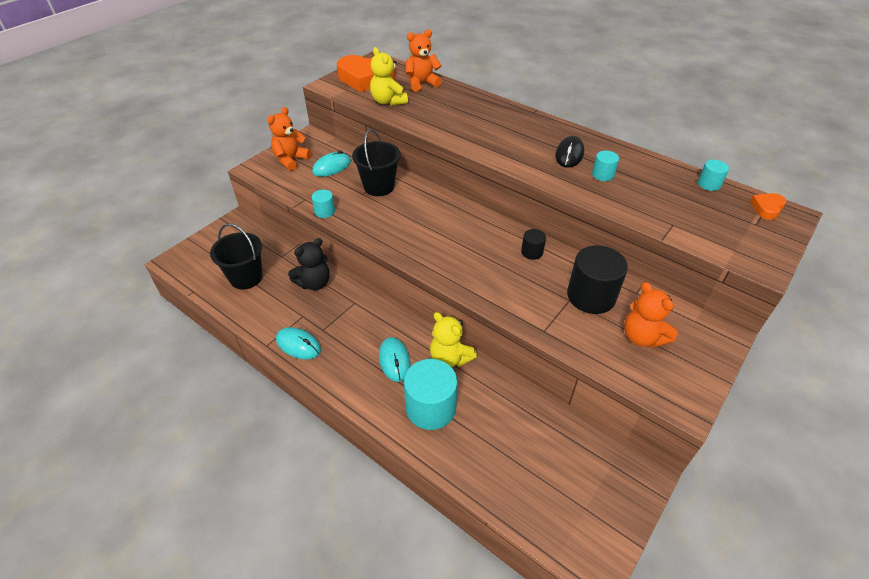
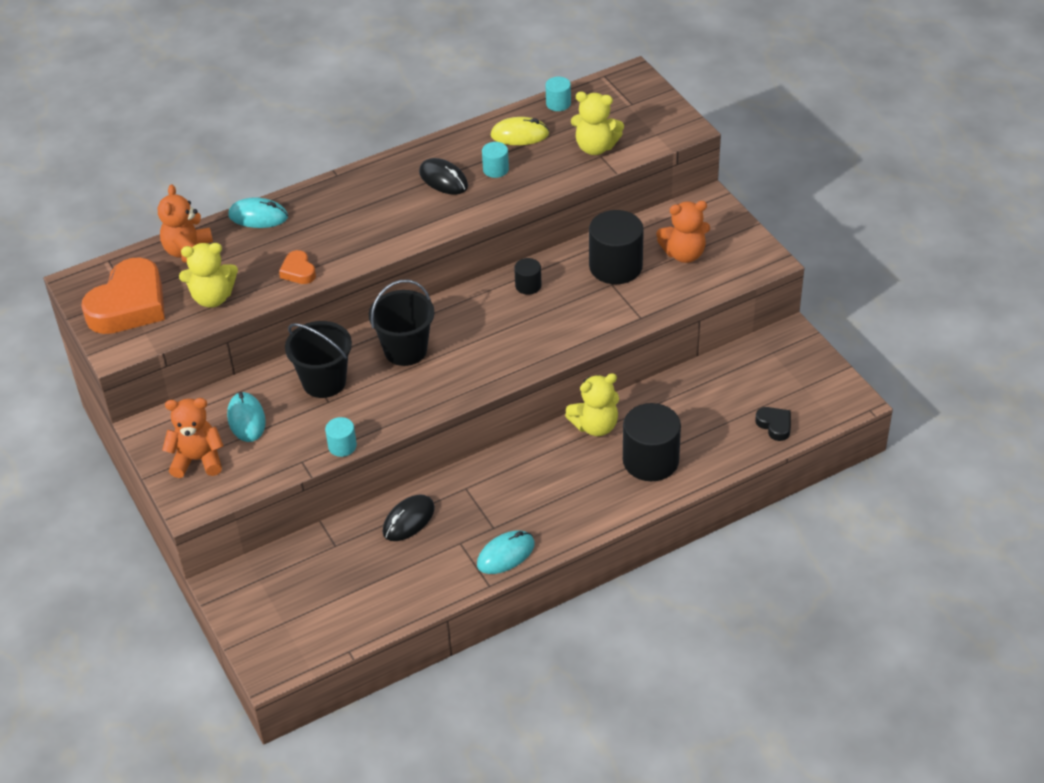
camera: 65 degrees left, 0 degrees up
(246, 277) = (356, 589): black bucket -> black bucket (405, 350)
(291, 160) = (198, 460): orange teddy bear -> orange teddy bear turned 120 degrees clockwise
(314, 283) = (408, 520): black teddy bear -> black mouse
(394, 360) = (574, 473): turquoise mouse -> turquoise mouse (258, 216)
(430, 408) = (650, 460): turquoise cylinder -> black cylinder
(521, 496) = (774, 425): none -> black heart
(652, 175) = (519, 135): none -> yellow mouse
(680, 218) = (595, 147): none -> yellow teddy bear
(767, 208) = (615, 85): orange heart -> orange heart (298, 271)

